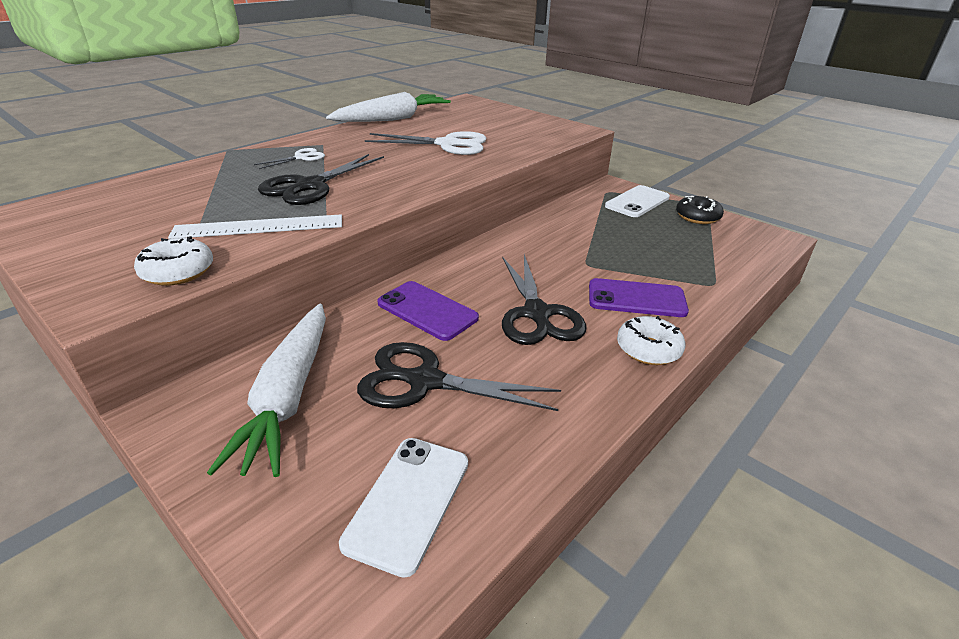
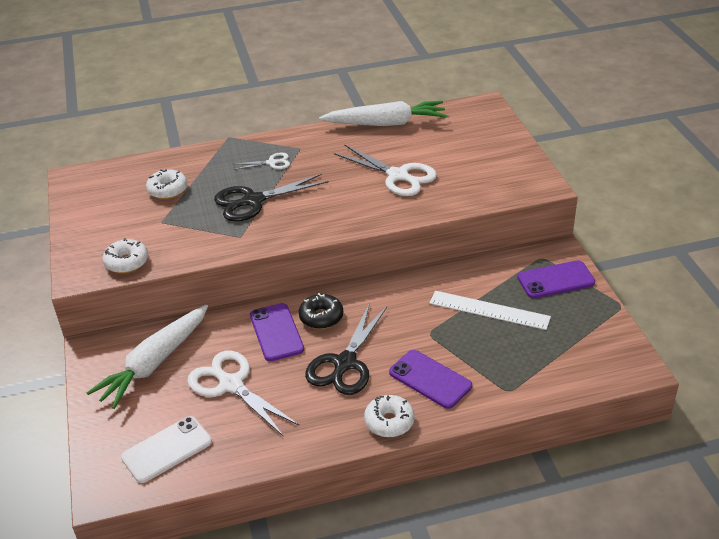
camera: 35 degrees right, 5 degrees up
(184, 198) = (168, 190): none -> white donut
(259, 227) = (192, 236): white ruler -> white ruler (489, 310)
(425, 381) = (231, 385): black scissors -> white scissors
(637, 202) = (555, 280): white phone -> purple phone
(697, 217) = (591, 317): black donut -> black donut (321, 317)

